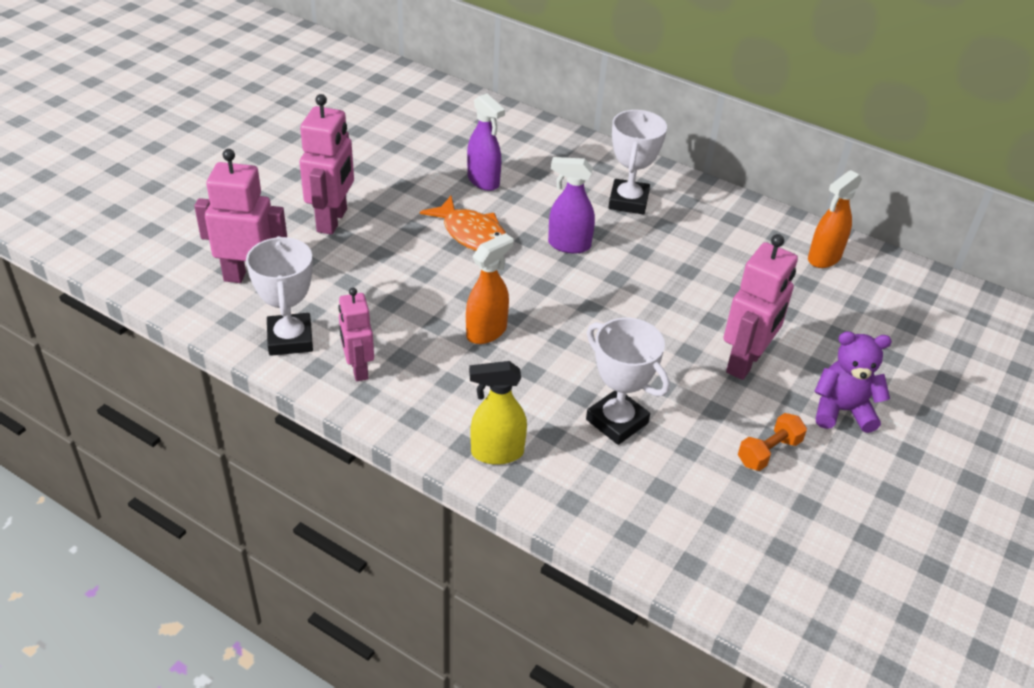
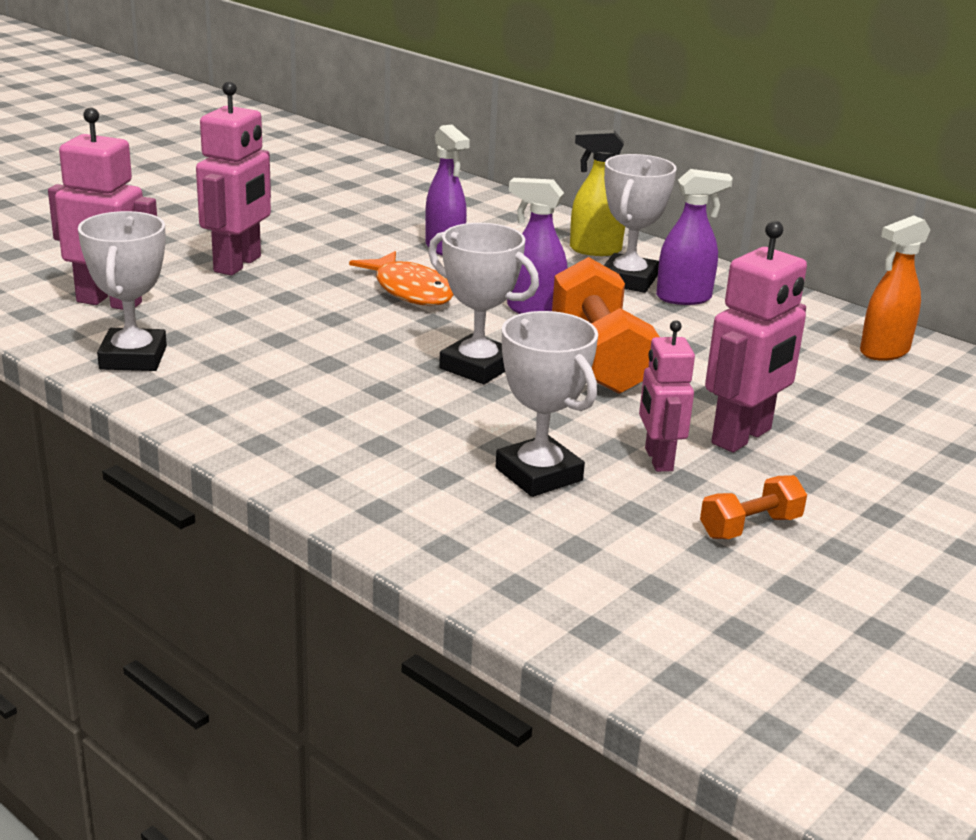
camera: 10 degrees right, 15 degrees down
(358, 369) = (207, 392): pink robot -> pink robot (658, 459)
(487, 332) = (393, 375): orange spray bottle -> none
(496, 453) = (358, 487): yellow spray bottle -> yellow spray bottle (594, 250)
(544, 314) = (477, 367): none -> white trophy
(629, 293) = (600, 358): none -> orange dumbbell
(673, 217) = (684, 298): none -> purple spray bottle
(842, 410) = (872, 497): purple teddy bear -> none

